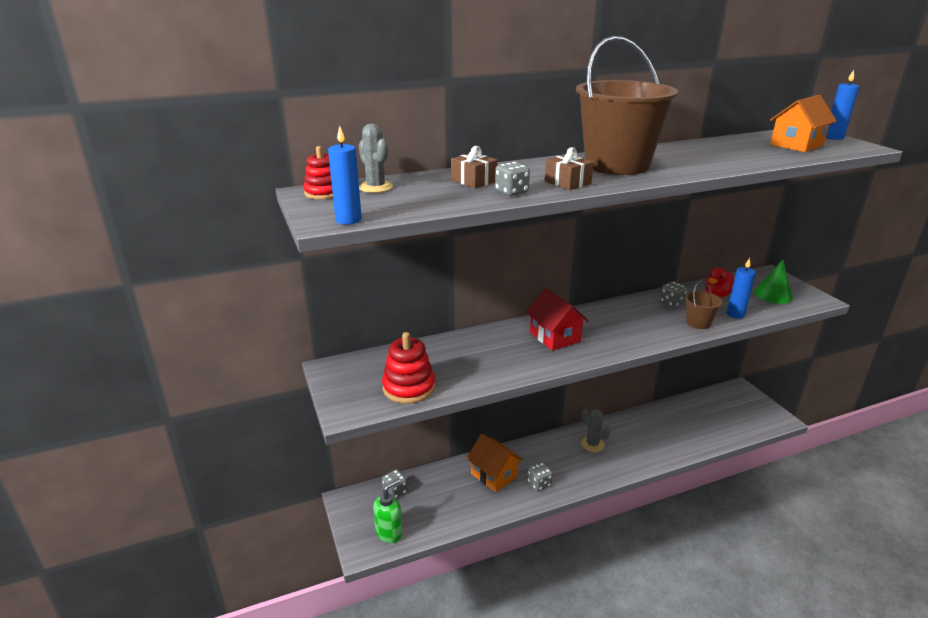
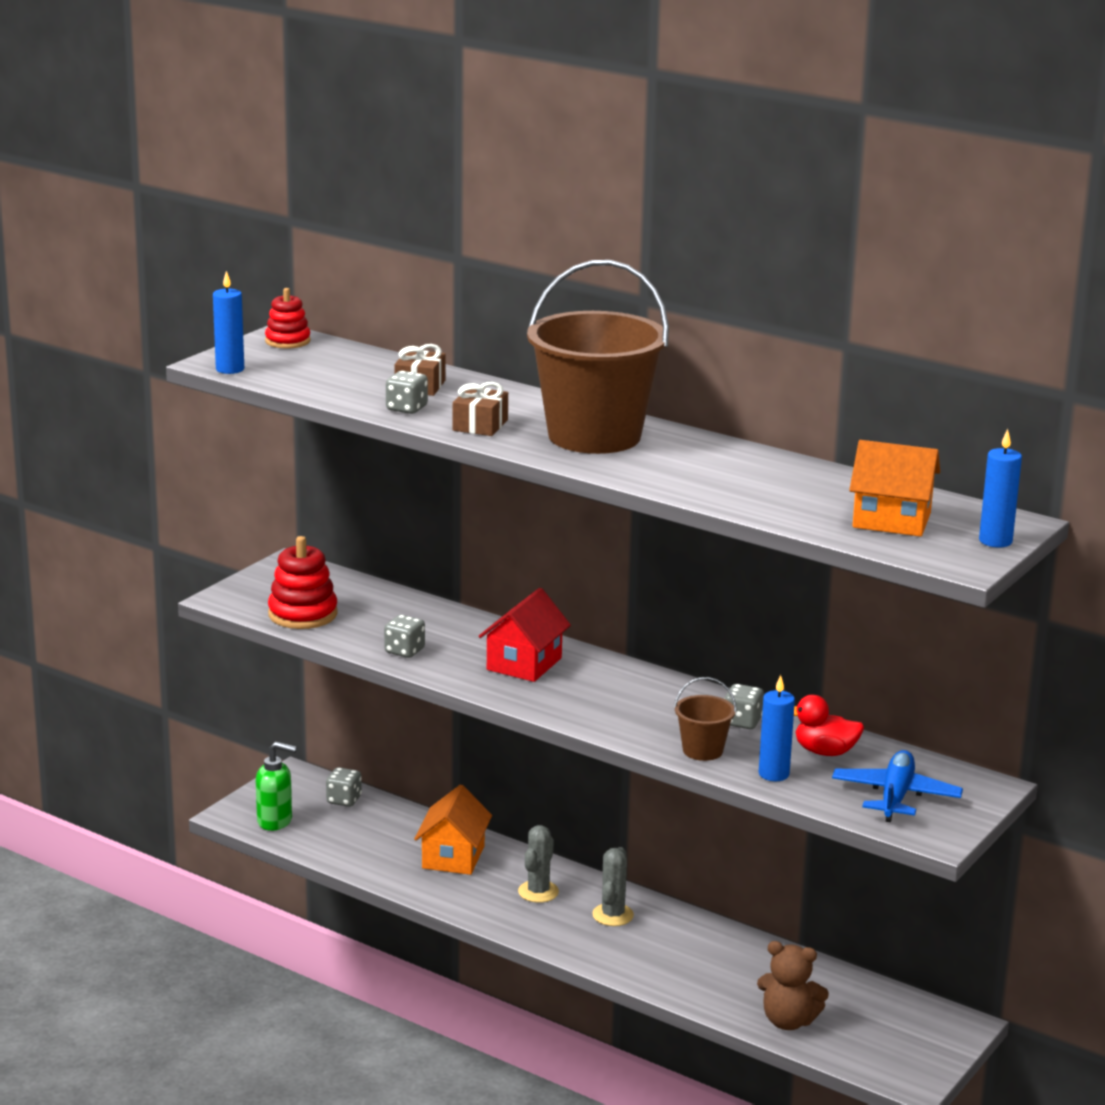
camera: 55 degrees right, 5 degrees down
(375, 187) = (335, 354): grey cactus -> grey cactus (538, 892)
(539, 483) = (475, 895): grey dice -> grey dice (404, 651)
(717, 432) = (788, 1021): none -> brown teddy bear
(773, 295) = (895, 796): green cone -> blue plane

